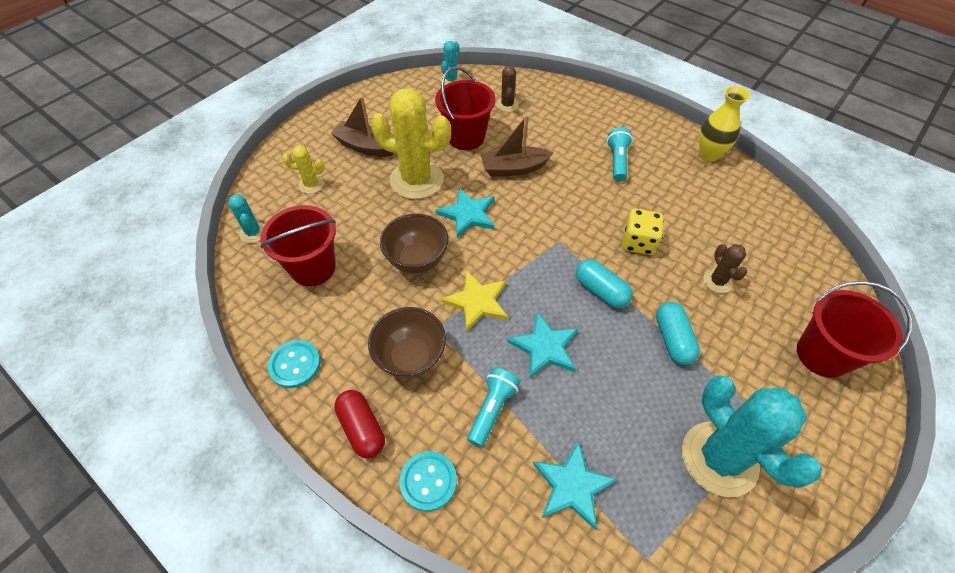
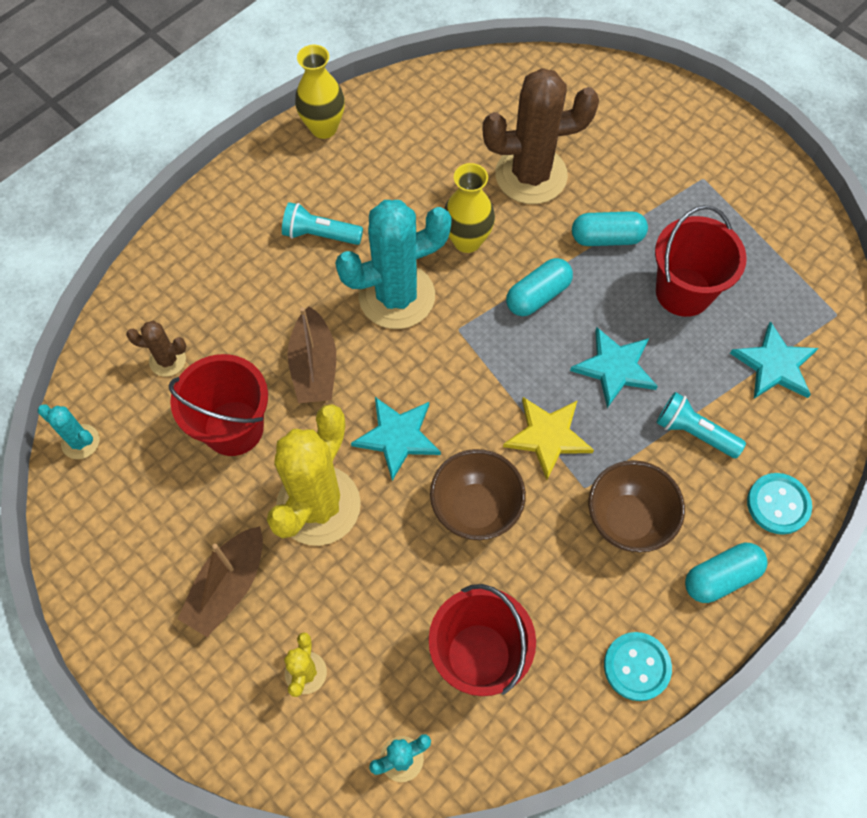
camera: 85 degrees left, 10 degrees up
(362, 428) = (721, 577): red capsule -> turquoise capsule
(638, 242) = (467, 241): yellow dice -> yellow vase
(717, 281) = (531, 175): brown cactus -> brown cactus, size x2.15
(719, 458) = (740, 231): turquoise cactus -> turquoise cactus (396, 296)
(822, 355) = (627, 112): red bucket -> red bucket (683, 292)

